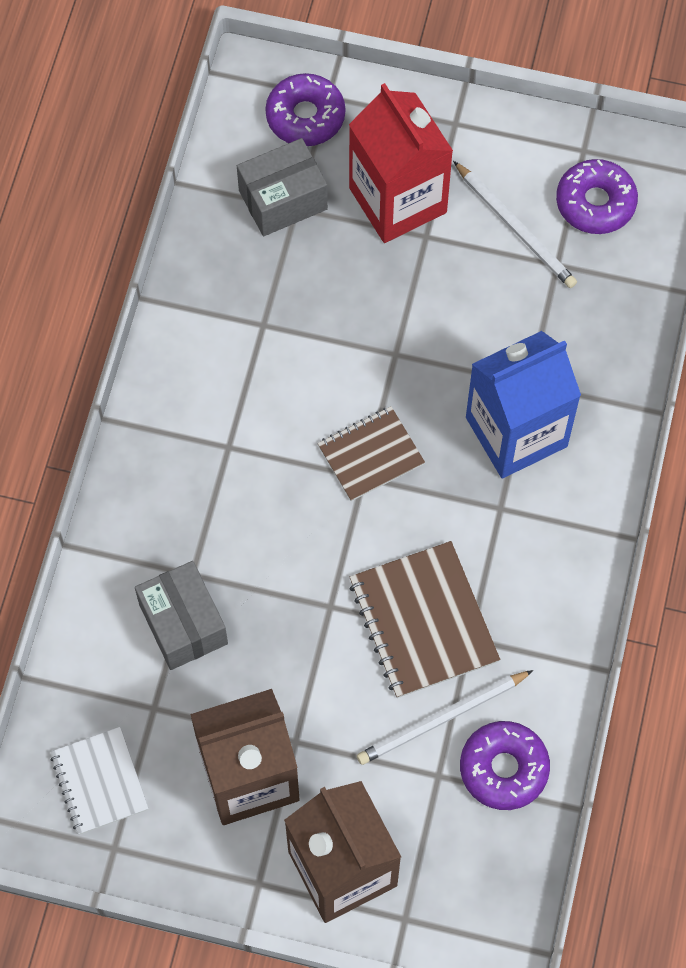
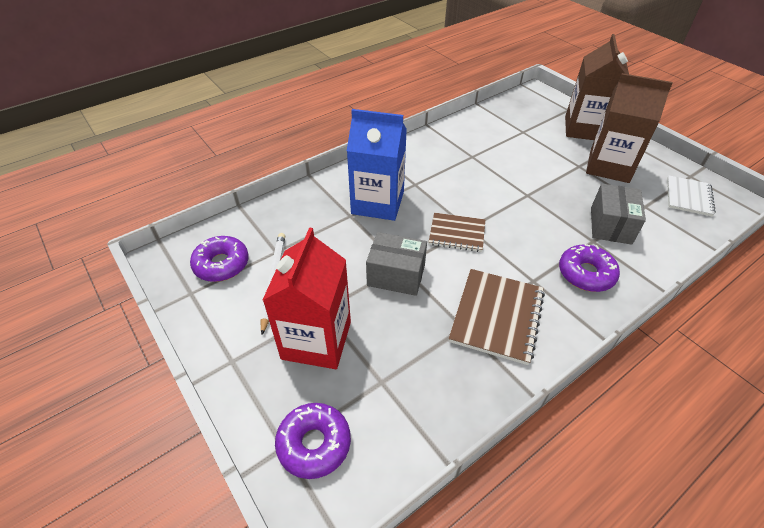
camera: 140 degrees left, 20 degrees down
(283, 200) = (385, 394): grey box -> grey box (396, 275)
(423, 621) = (487, 170): brown notebook -> brown notebook (497, 316)
(441, 719) = (507, 143): white pencil -> none
(503, 768) = (494, 122): purple donut -> purple donut (586, 274)

